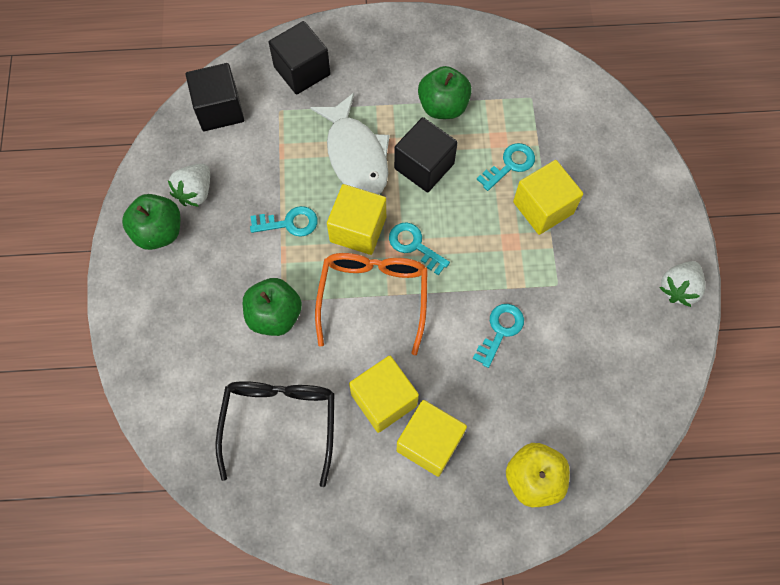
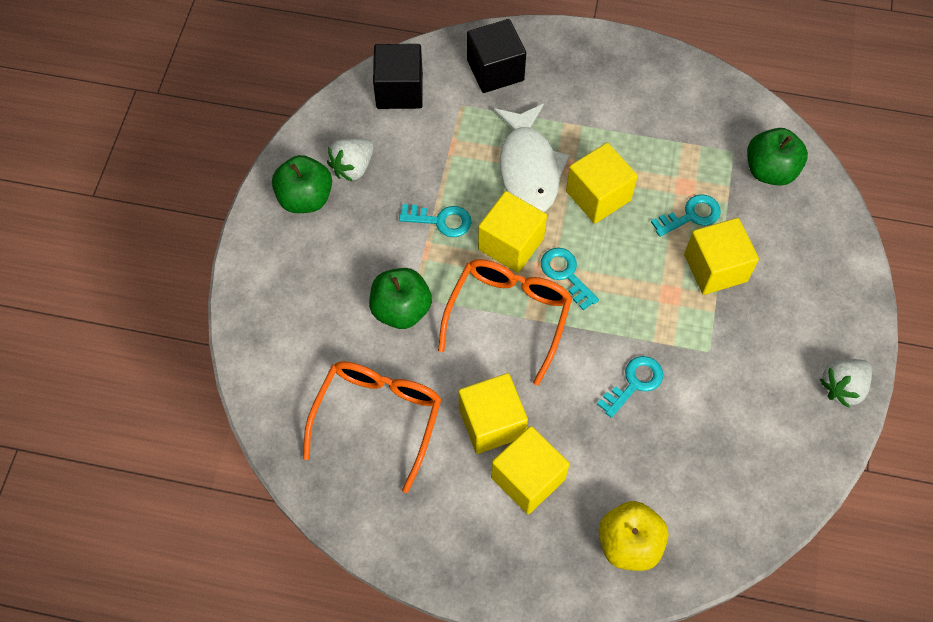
camera: 15 degrees right, 5 degrees down
(280, 422) = (378, 417): black glasses -> orange glasses
(424, 166) = (598, 196): black cube -> yellow cube
(443, 106) = (635, 139): green apple -> green apple (770, 170)

